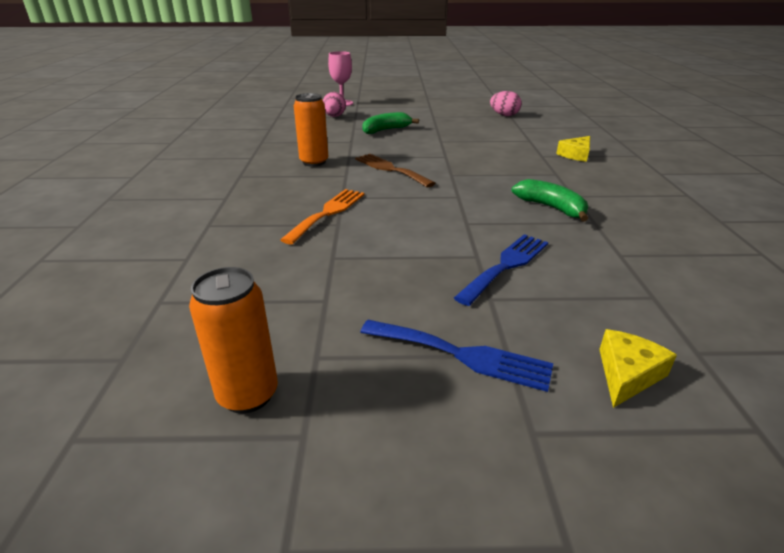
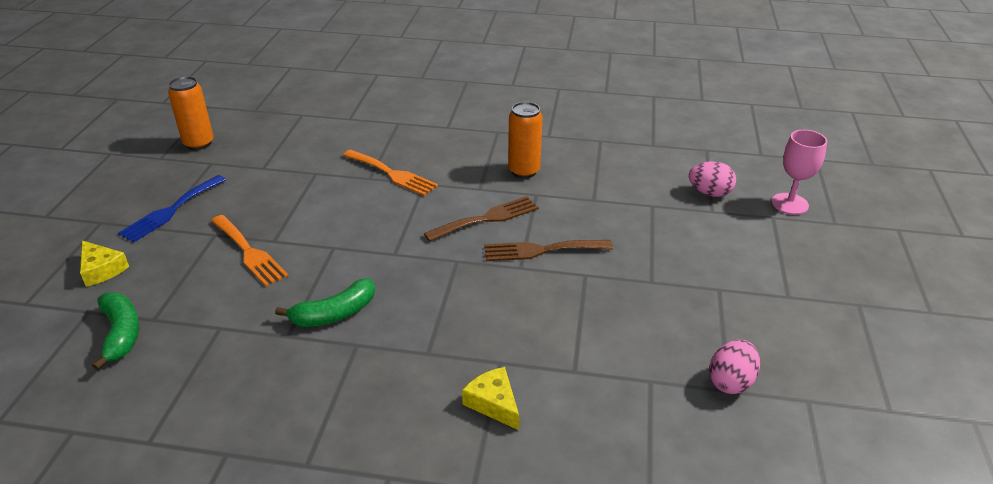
camera: 100 degrees right, 5 degrees up
(386, 130) = (640, 231): green banana -> green banana (121, 334)
(422, 152) = (541, 250): none -> brown fork
(506, 265) = (249, 252): blue fork -> orange fork

